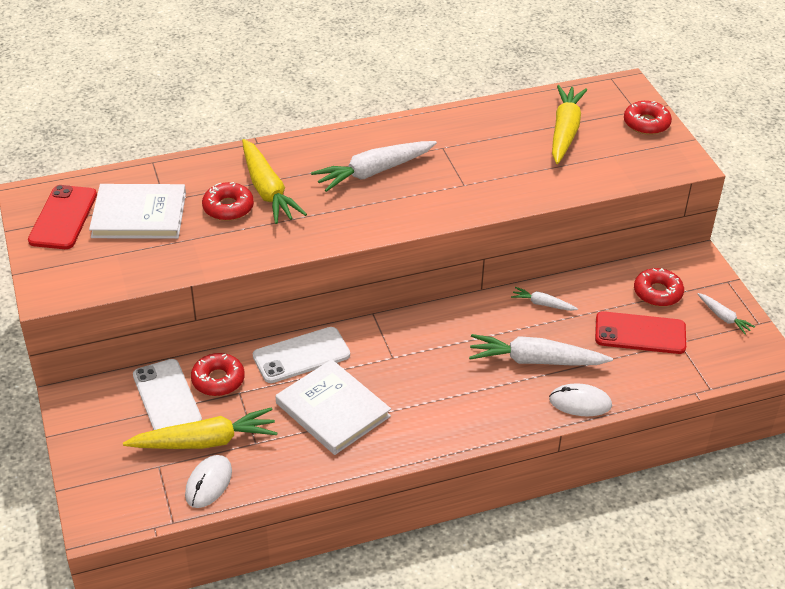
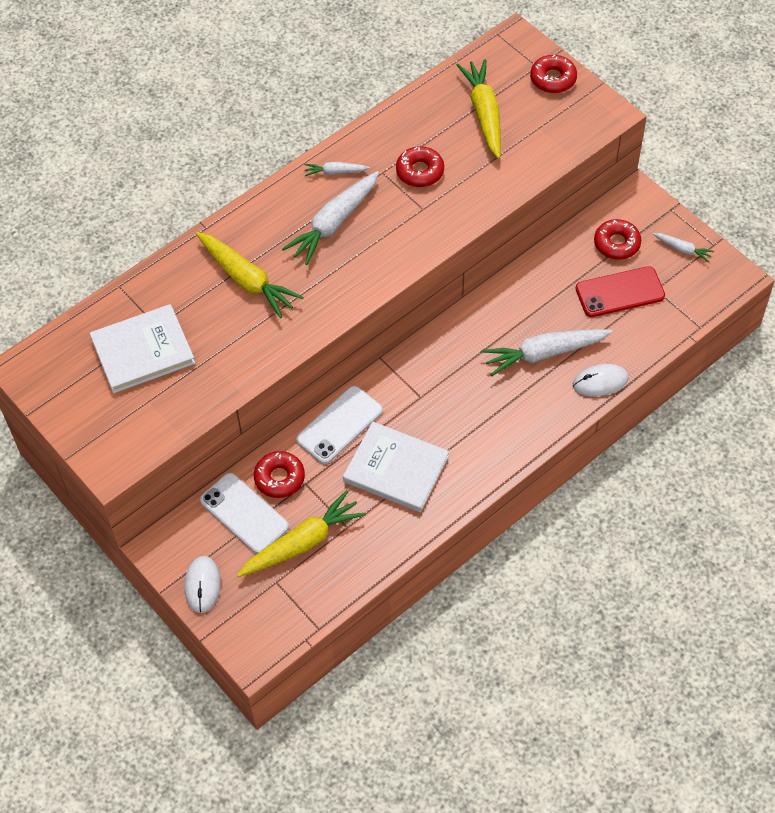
camera: 20 degrees left, 15 degrees up
(63, 218) = (72, 380): red phone -> none
(208, 483) = (328, 581): white mouse -> white mouse (202, 585)
(228, 207) = (221, 312): red donut -> red donut (420, 171)
(542, 304) = (523, 292): white carrot -> white carrot (335, 172)

